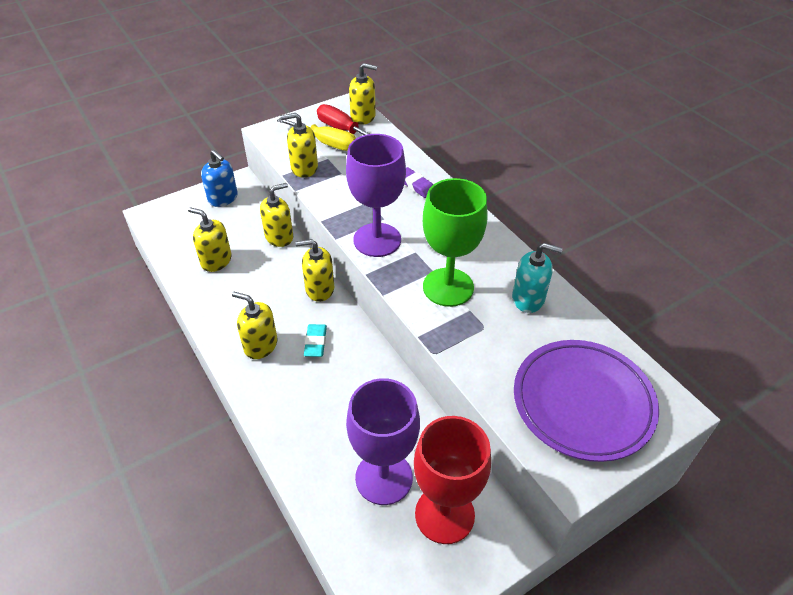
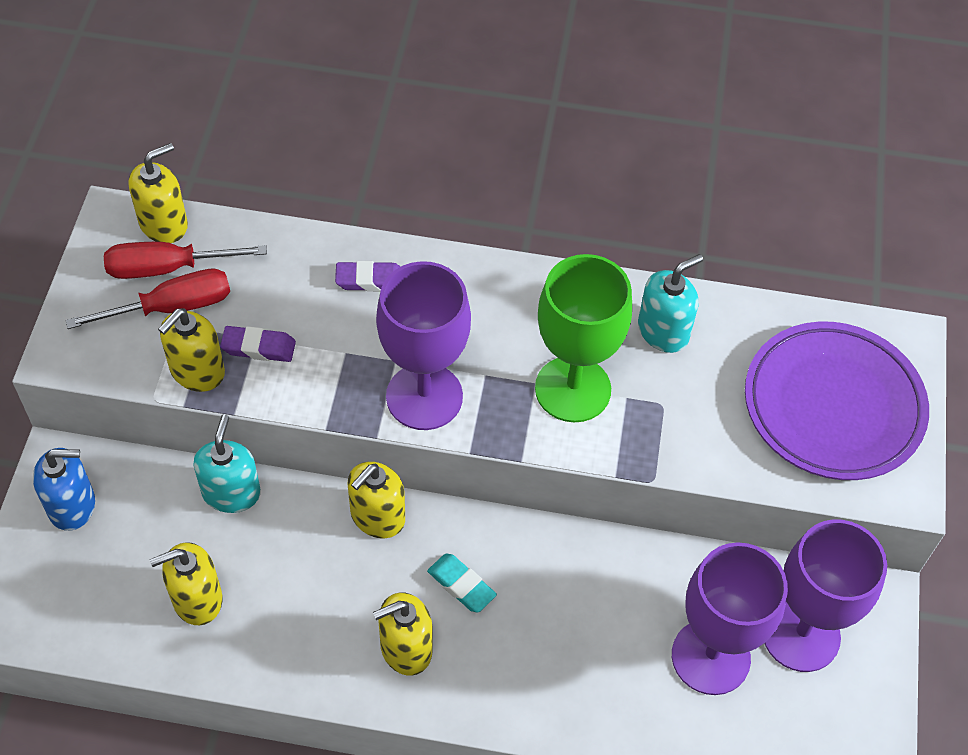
camera: 50 degrees left, 10 degrees up
(279, 237) = (231, 493): yellow soap dispenser -> turquoise soap dispenser
(326, 143) = (171, 307): yellow screwdriver -> red screwdriver
(338, 176) = (258, 347): none -> purple eraser
(444, 514) = (800, 634): red goblet -> purple goblet

